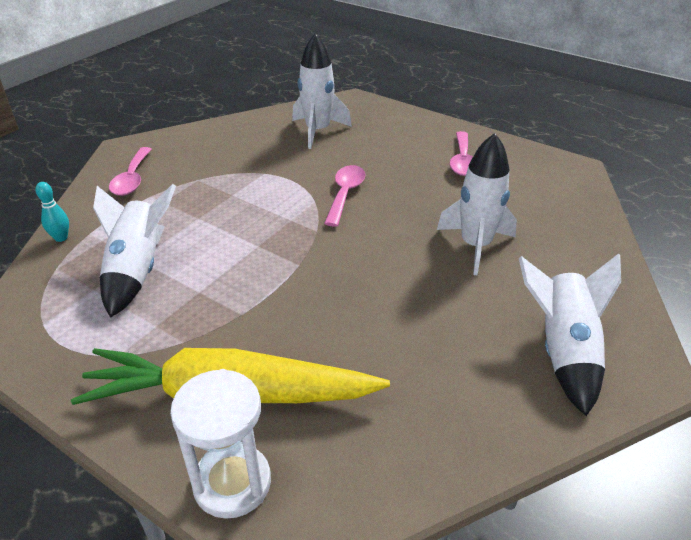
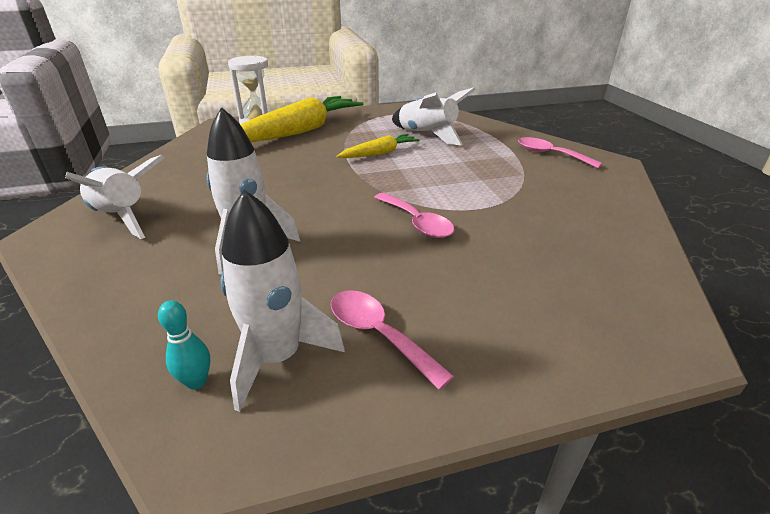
camera: 130 degrees right, 5 degrees down
(61, 238) = (491, 126): turquoise bowling pin -> turquoise bowling pin (196, 381)
(232, 277) = (379, 153): none -> yellow carrot
(318, 131) = (574, 262): white rocket -> white rocket (277, 357)

